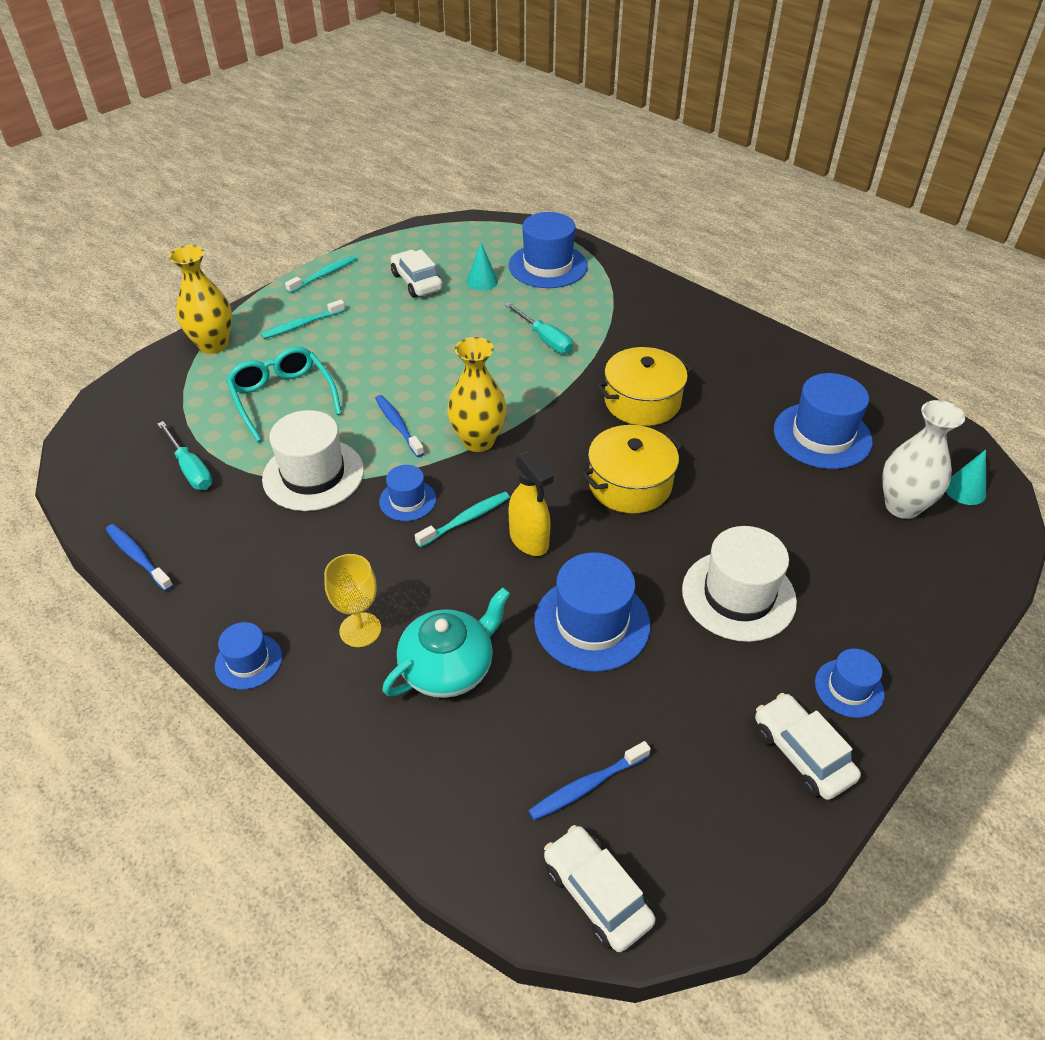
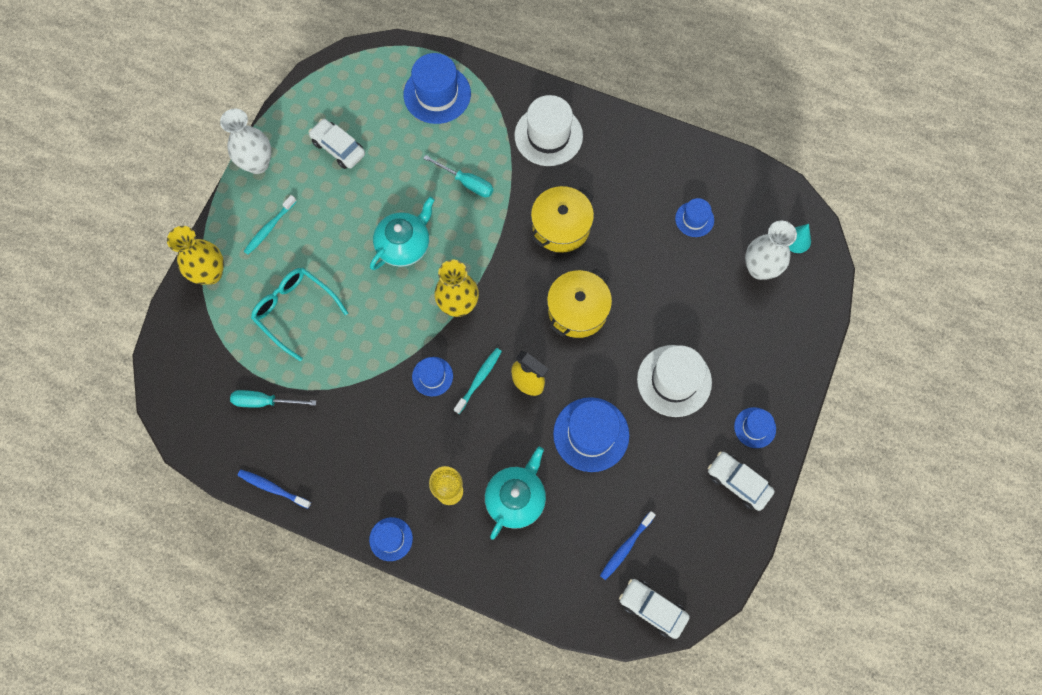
camera: 20 degrees left, 25 degrees up
(190, 469) = (265, 401): turquoise screwdriver -> turquoise screwdriver turned 150 degrees clockwise
(313, 474) = (356, 376): white hat -> white hat (548, 135)
(324, 275) = (257, 163): turquoise toothbrush -> white vase
(398, 426) = (394, 310): blue toothbrush -> none
(443, 373) = (404, 245): none -> turquoise teapot
(482, 281) = (391, 130): turquoise cone -> none
(822, 435) = (694, 219): blue hat -> blue hat, size x0.55

